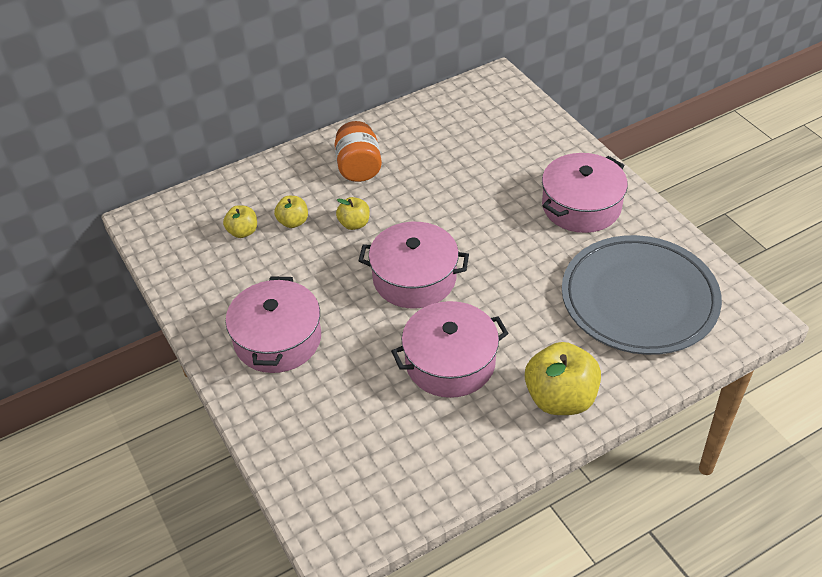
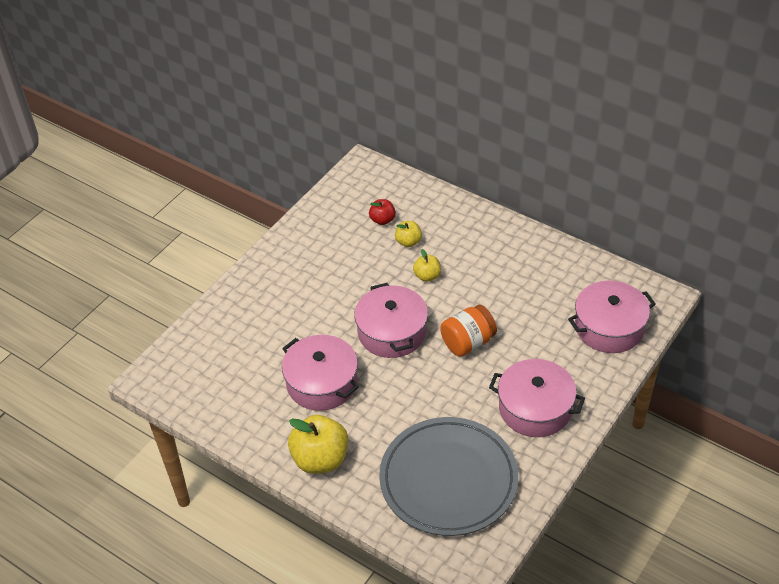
camera: 65 degrees right, 0 degrees up
(243, 232) = (382, 220): yellow apple -> red apple
(277, 339) = (294, 282): pink pot -> pink pot (609, 327)
(358, 167) = (490, 253): orange jar -> orange jar (468, 342)

